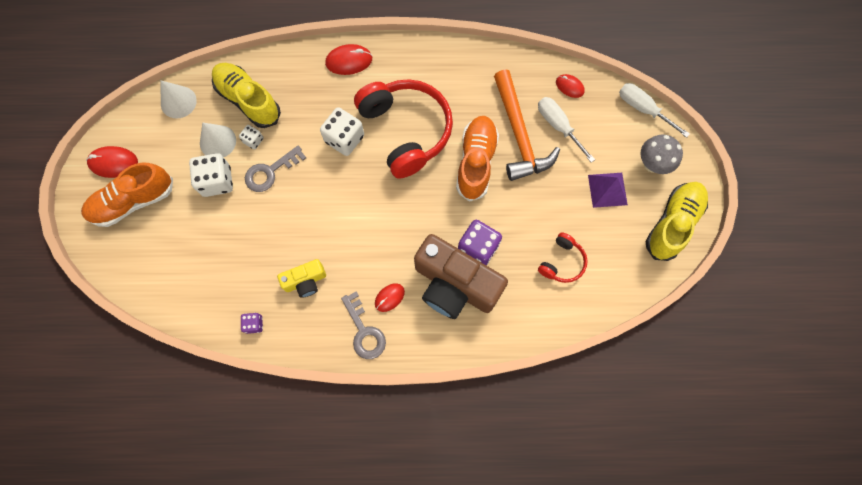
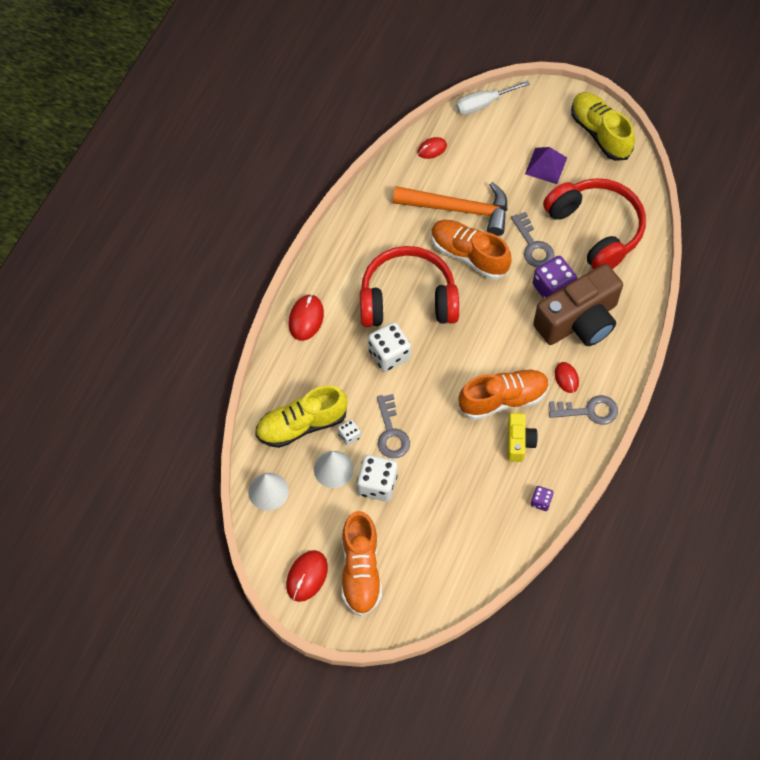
camera: 65 degrees left, 10 degrees down
(343, 250) = (503, 399): none -> orange shoe
(514, 213) = (533, 246): none -> grey key
(558, 126) = (466, 175): white screwdriver -> none
(562, 262) = (595, 229): red headphones -> red headphones, size x2.14
(652, 164) = (539, 122): grey mushroom -> none

